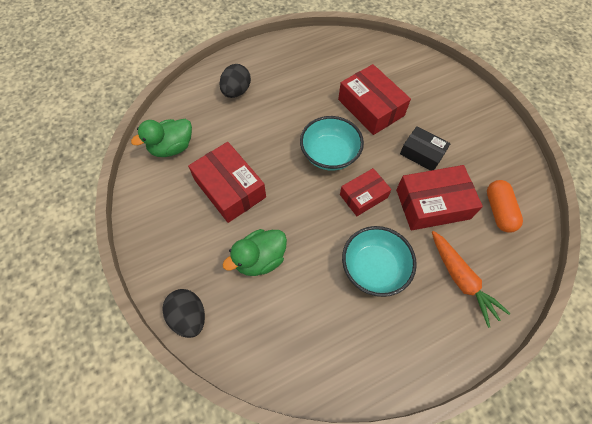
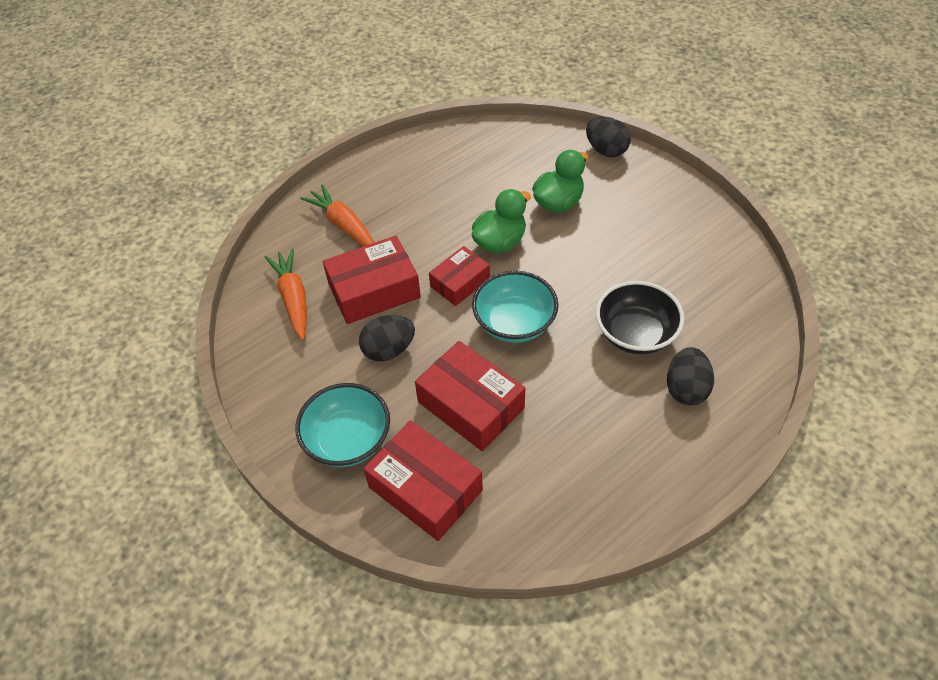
camera: 170 degrees right, 10 degrees down
(172, 147) = (726, 290): green duck -> green duck (500, 242)
(230, 188) = (625, 259): red box -> red box (425, 489)
(250, 130) = (635, 334): none -> black bowl
(374, 268) = (436, 217): turquoise bowl -> turquoise bowl (348, 440)
(422, 153) = (389, 350): black box -> black egg
(498, 211) = (293, 298): orange capsule -> orange carrot

